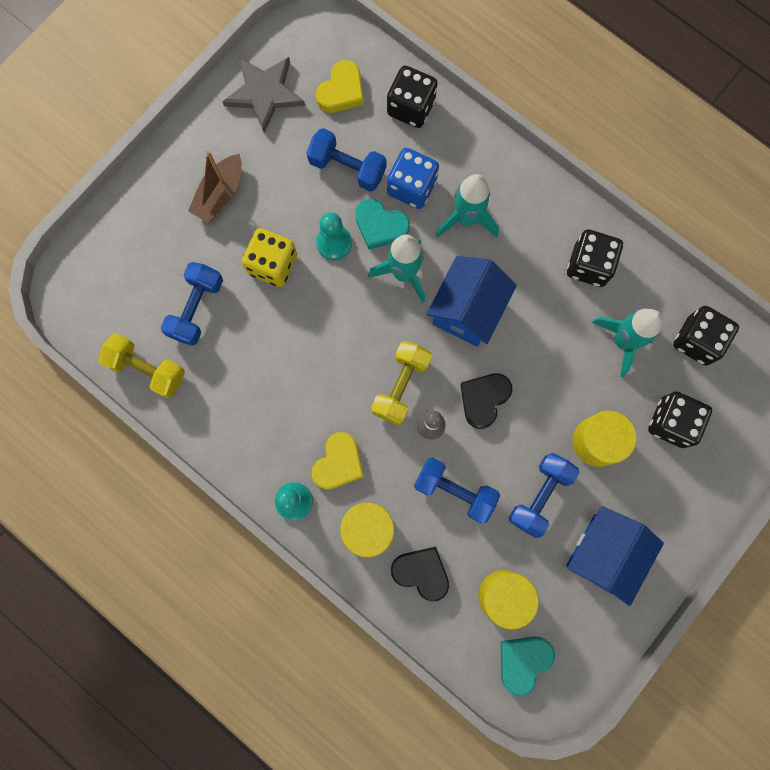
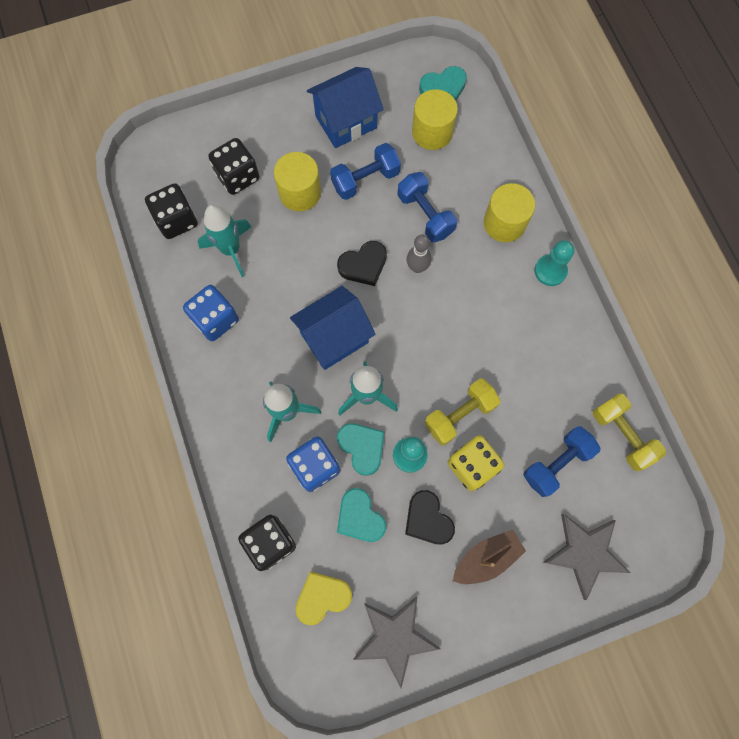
camera: 150 degrees left, 5 degrees down
(135, 245) = (585, 553): none -> grey star
(338, 463) = (501, 279): yellow heart -> none
(347, 168) = (360, 517): blue dumbbell -> turquoise heart
(401, 386) = (421, 309): yellow dumbbell -> yellow dumbbell (459, 415)
(421, 572) = (481, 175): black heart -> black heart (427, 519)
(589, 265) = (215, 319): black dice -> blue dice

